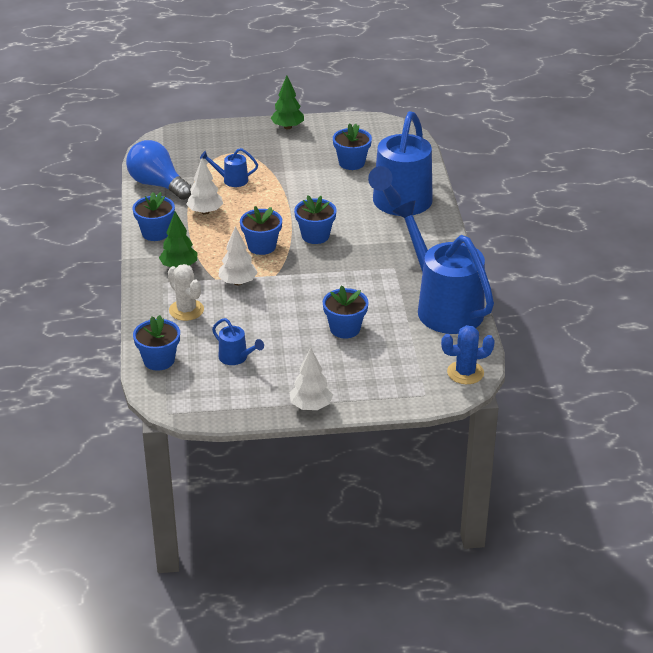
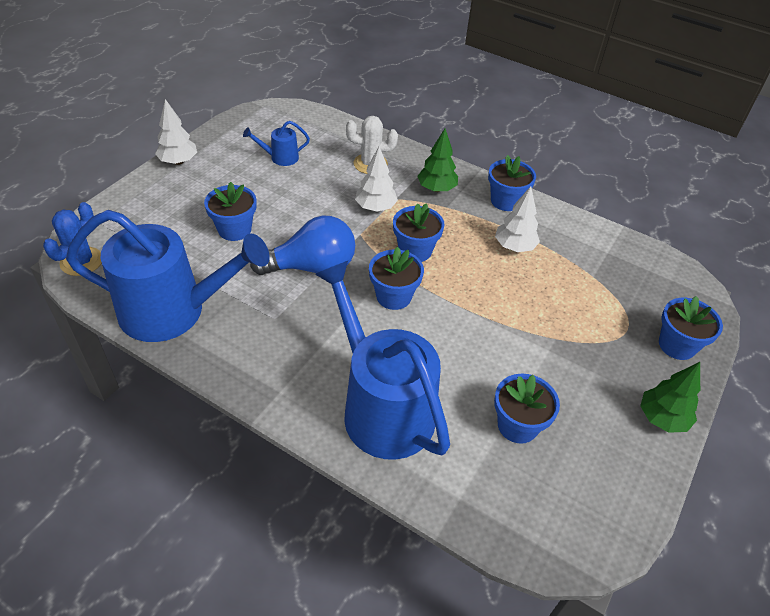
camera: 125 degrees right, 10 degrees up
(157, 185) = (596, 242): blue light bulb -> blue light bulb (312, 267)
(159, 360) = (326, 125): blue flower pot -> blue flower pot (677, 345)
(231, 180) = (563, 296): blue watering can -> none

